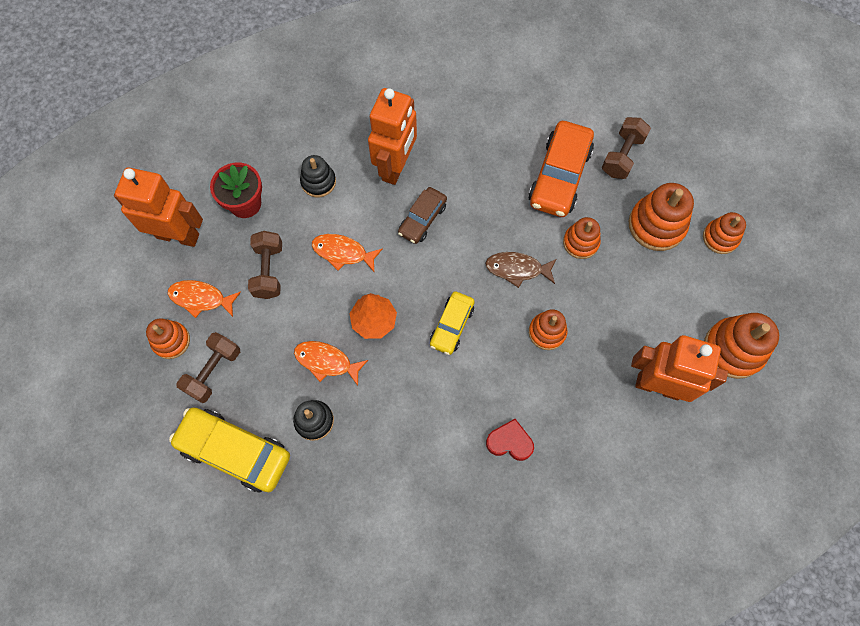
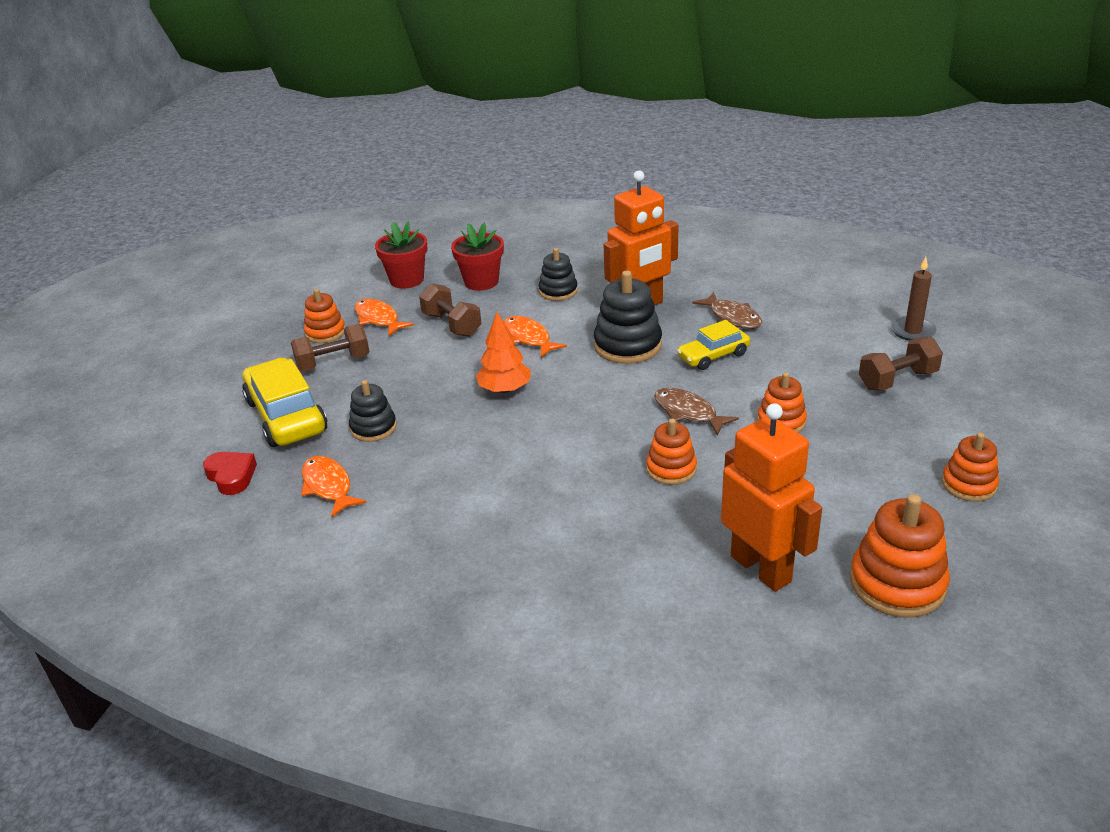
camera: 40 degrees right, 35 degrees down
(178, 235) = (407, 280): orange robot -> red flower pot
(268, 271) = (452, 325): brown dumbbell -> brown dumbbell turned 75 degrees counterclockwise
(326, 361) = (431, 396): orange fish -> orange fish (328, 486)
(422, 219) = (627, 345): brown car -> black stacking toy
(452, 326) = (575, 423): yellow car -> yellow car (713, 356)
(471, 144) = (732, 317): none -> brown fish
(509, 442) = (538, 530): red heart -> red heart (231, 476)
(559, 176) = (806, 369): orange car -> none
(599, 95) = (912, 331): none -> brown candle
(656, 225) = (890, 443): orange stacking toy -> none

